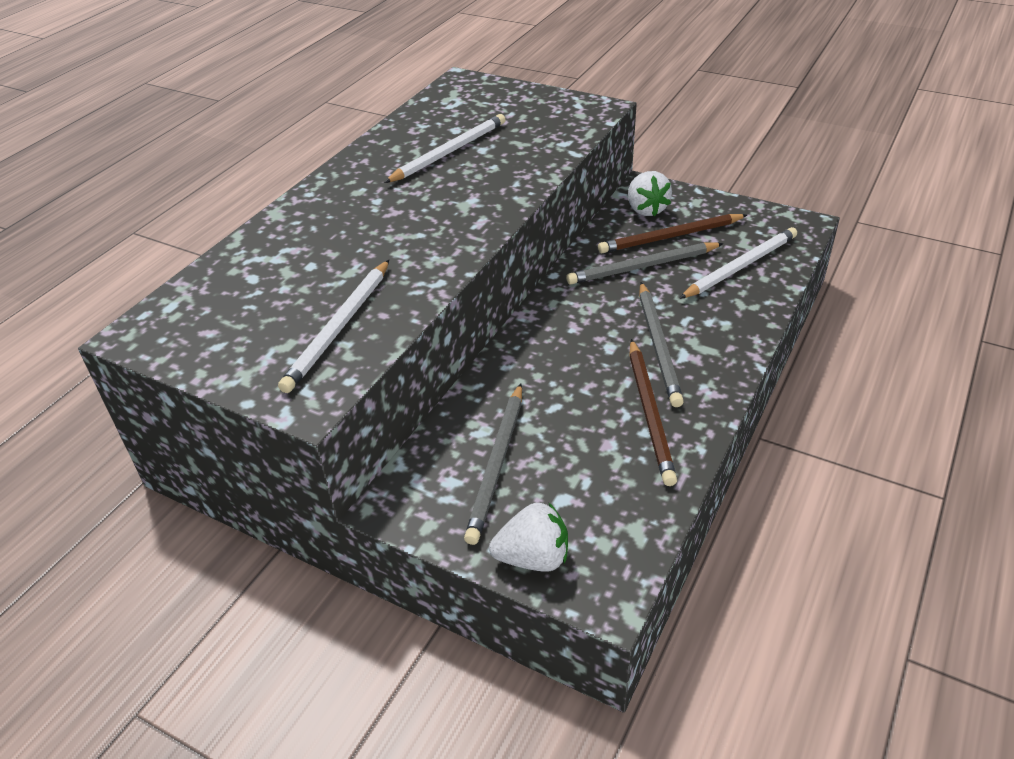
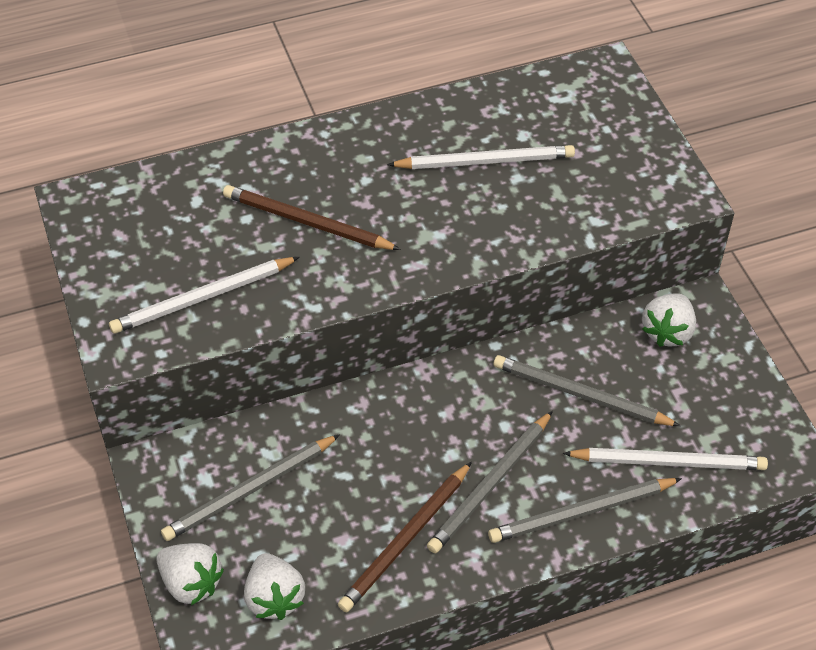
camera: 40 degrees right, 10 degrees up
(610, 517) = (274, 598): none -> white strawberry
(670, 237) = (648, 381): brown pencil -> brown pencil (307, 222)
(733, 322) = (581, 512): none -> grey pencil

